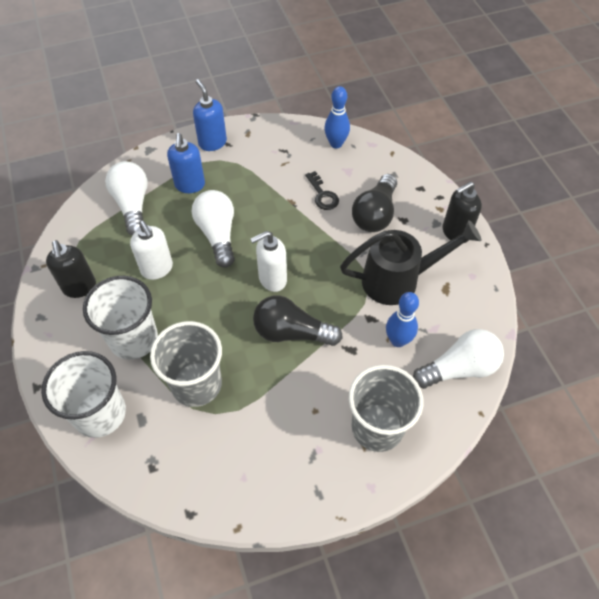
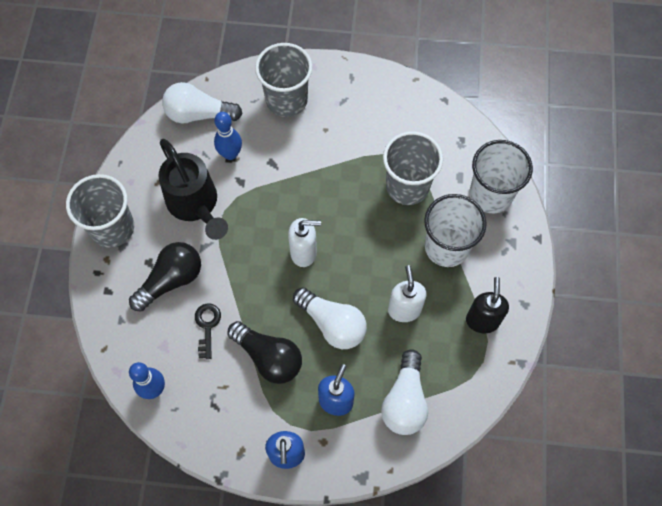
camera: 155 degrees left, 10 degrees up
(218, 234) = (332, 324): white light bulb -> white light bulb turned 60 degrees counterclockwise
(291, 332) = (312, 197): black light bulb -> black light bulb (268, 357)
(398, 280) = (195, 204): black watering can -> black watering can turned 135 degrees counterclockwise
(455, 232) = (112, 228): black soap dispenser -> grey cup

